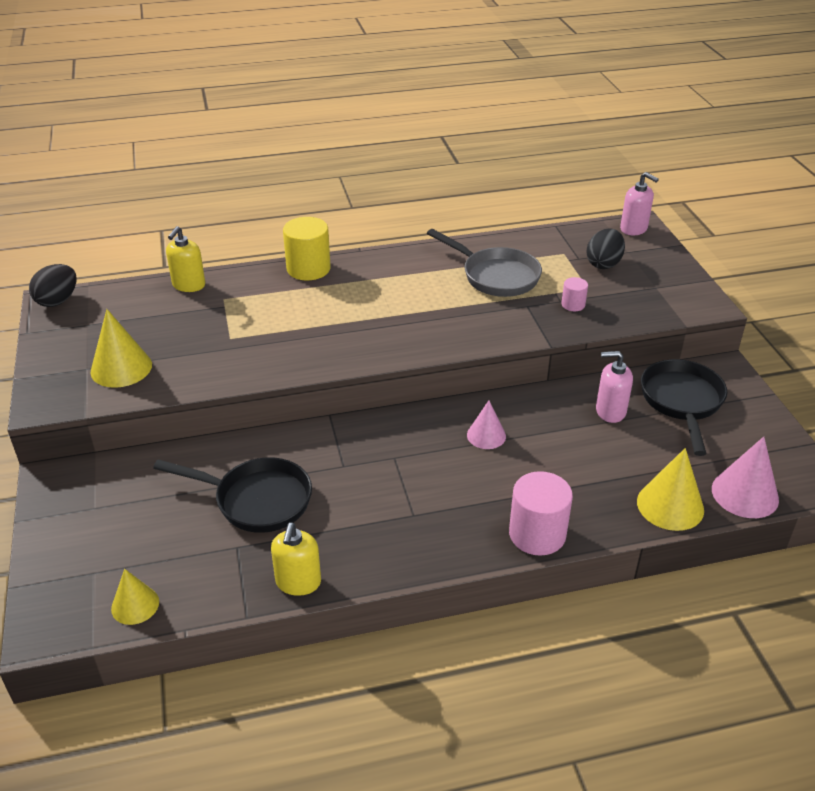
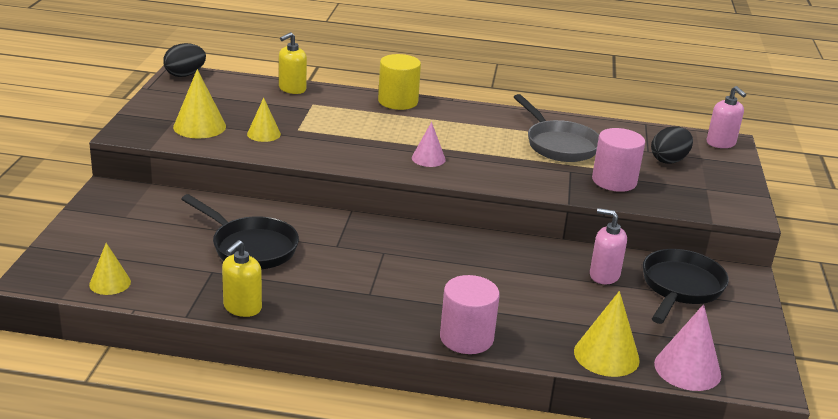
camera: 20 degrees right, 10 degrees down
(198, 356) = (264, 134): none -> yellow cone
(486, 435) = (475, 260): pink cone -> pink cone (428, 158)
(573, 305) = (614, 181): pink cylinder -> pink cylinder, size x1.95

